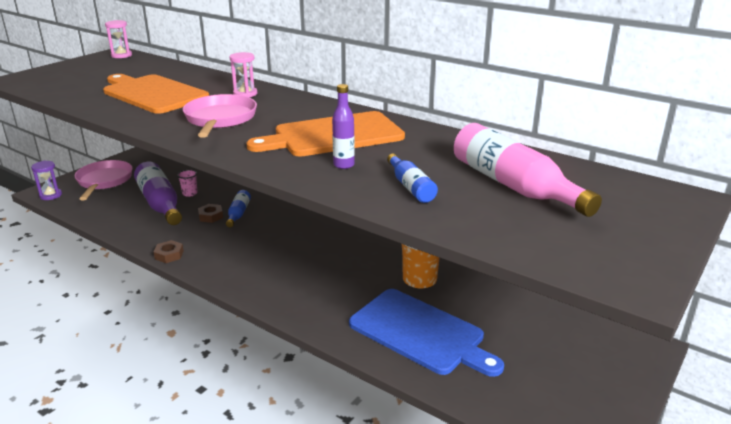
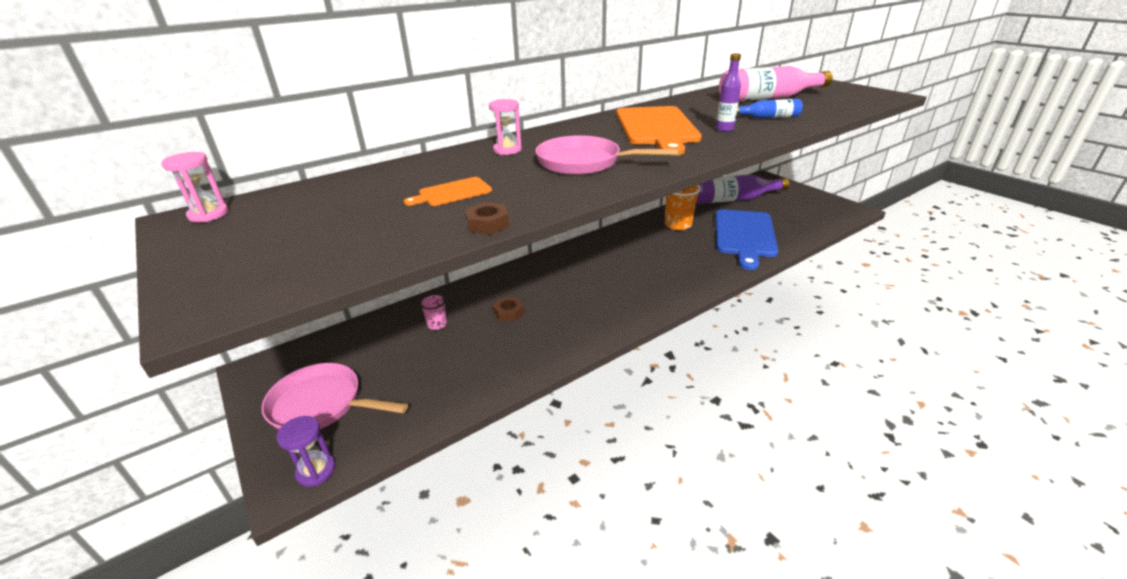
camera: 70 degrees left, 5 degrees up
(153, 93) = (452, 193): orange cutting board -> orange cutting board, size x0.46
(160, 203) = (446, 349): purple bottle -> purple bottle (733, 199)
(169, 255) = (581, 346): brown nut -> brown nut (488, 224)
(238, 214) = (516, 294): blue bottle -> none
(420, 333) = (744, 235): blue cutting board -> blue cutting board turned 135 degrees clockwise

